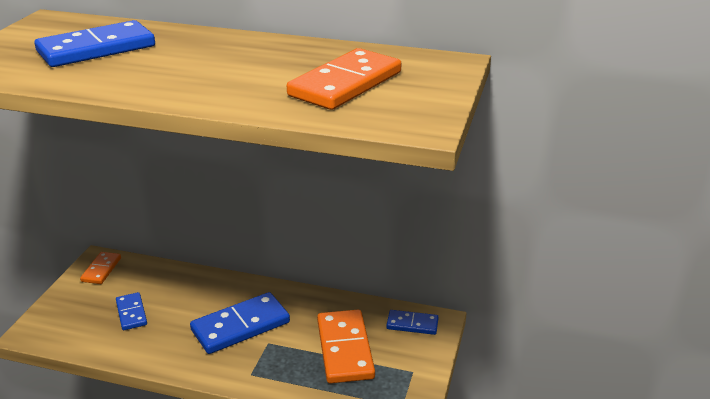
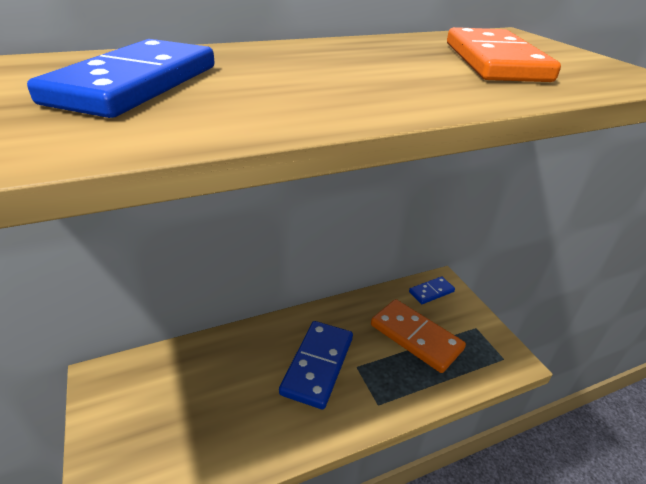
camera: 40 degrees left, 5 degrees up
(101, 270) = (113, 386): orange domino -> none
(131, 313) = (200, 414): blue domino -> none

